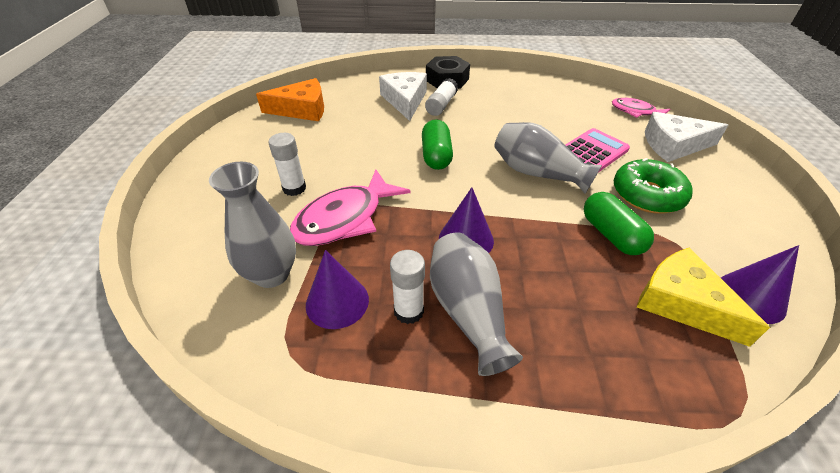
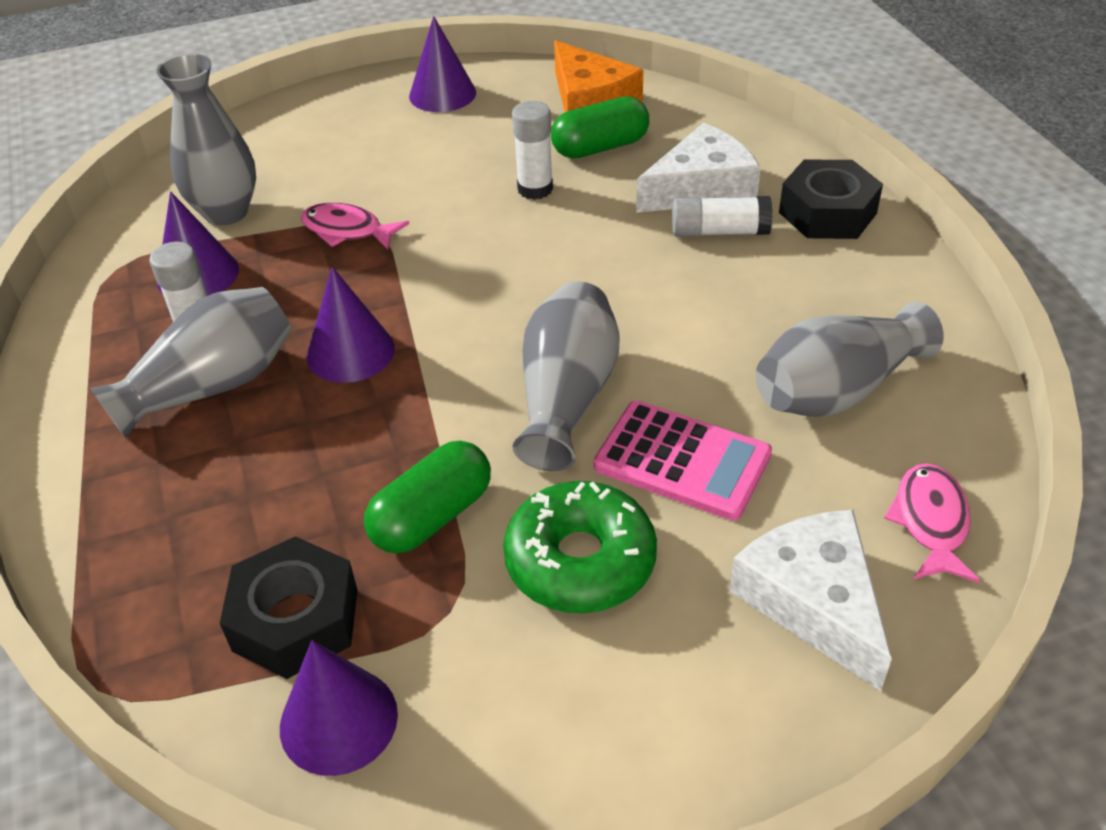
camera: 70 degrees right, 0 degrees up
(236, 152) = (442, 94): none -> purple cone
(294, 188) = (390, 168): white glue stick -> white glue stick (535, 189)
(345, 218) = (347, 231): pink fish -> pink fish, size x0.58
(436, 156) = (547, 269): green capsule -> green capsule (600, 147)
(559, 108) = (837, 390): none -> grey vase
(682, 303) = (295, 620): yellow cheese -> black nut

